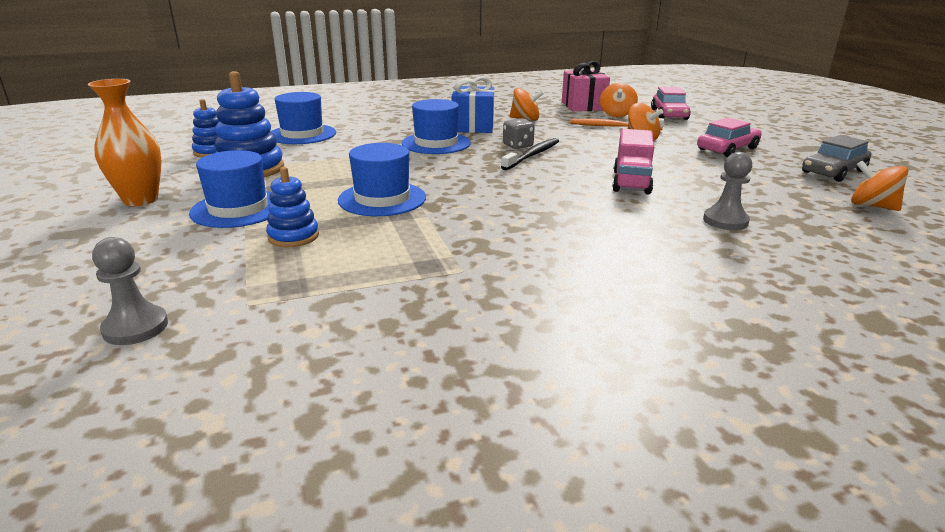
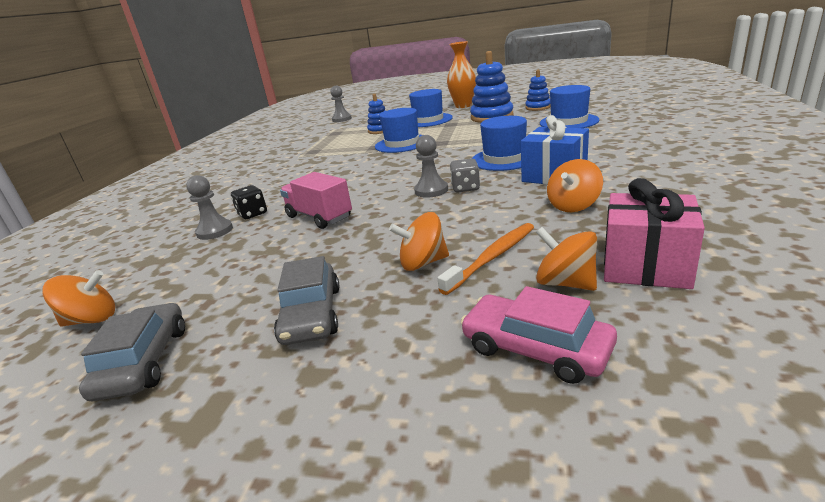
camera: 125 degrees right, 0 degrees up
(532, 155) = (431, 190): black toothbrush -> grey pawn
(670, 217) = (252, 214): none -> black dice
(727, 149) = (311, 314): pink car -> grey car

